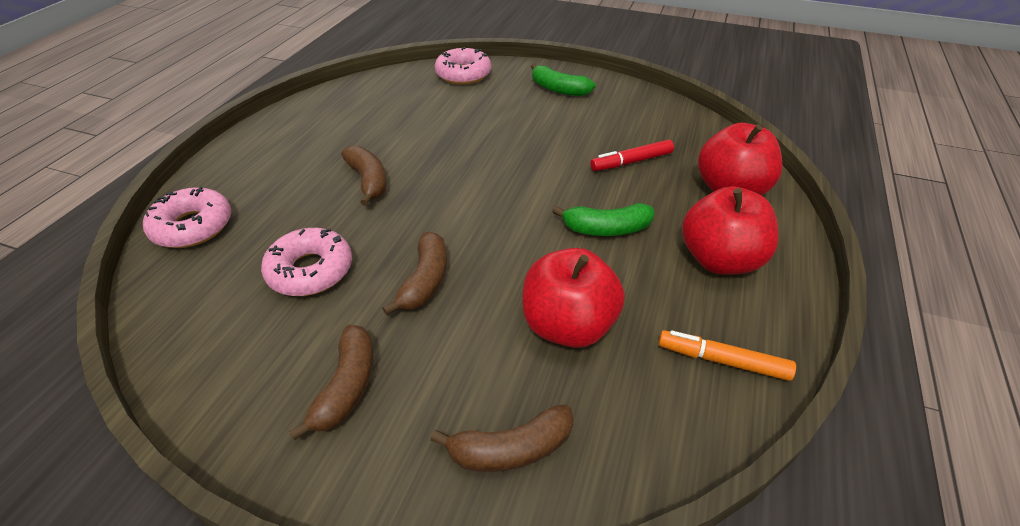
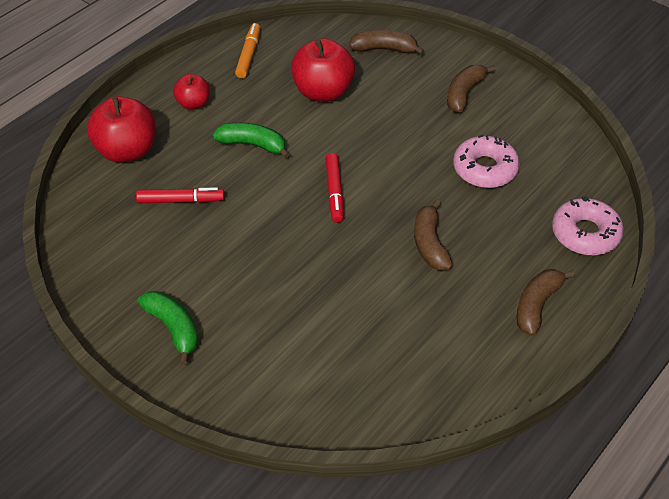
camera: 160 degrees left, 5 degrees up
(425, 280) = (403, 141): brown banana -> brown banana (537, 305)
(463, 74) = (273, 399): pink donut -> none
(484, 203) = (334, 192): none -> red marker
(719, 259) = (193, 104): red apple -> red apple, size x0.57
(722, 361) = (248, 55): orange marker -> orange marker turned 120 degrees counterclockwise

